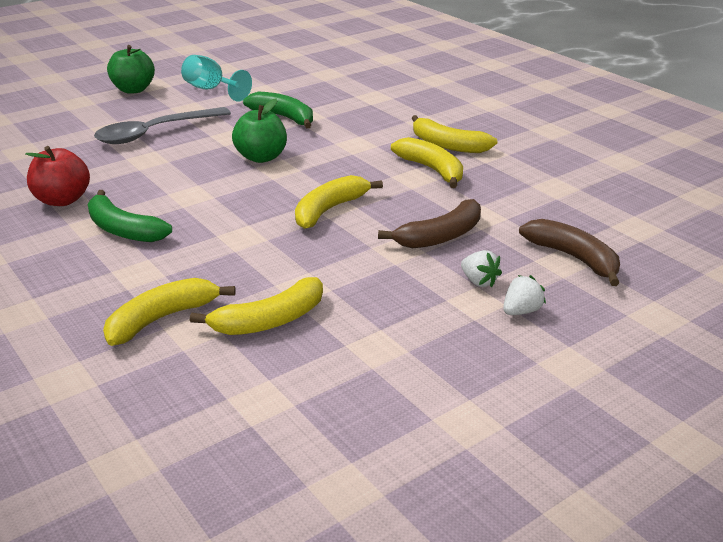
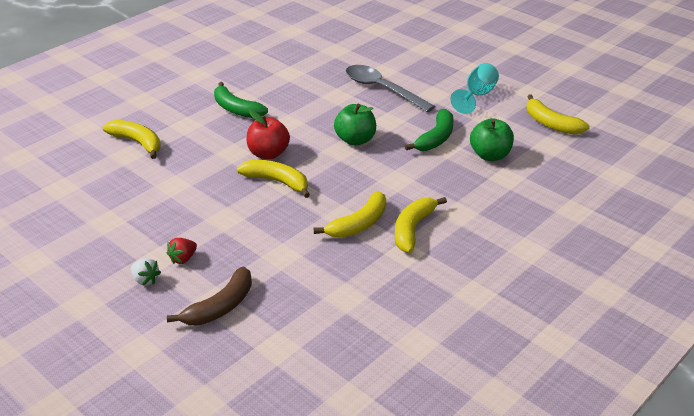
camera: 80 degrees right, 5 degrees up
(62, 200) = (270, 80): red apple -> red apple (268, 154)
(123, 229) = (236, 109): green banana -> green banana turned 75 degrees counterclockwise
(133, 90) = (459, 64): green apple -> green apple (490, 155)
(269, 320) = (135, 178): yellow banana -> yellow banana (551, 123)
(440, 236) = (246, 236): brown banana -> none
(479, 281) = (183, 259): white strawberry -> red strawberry

